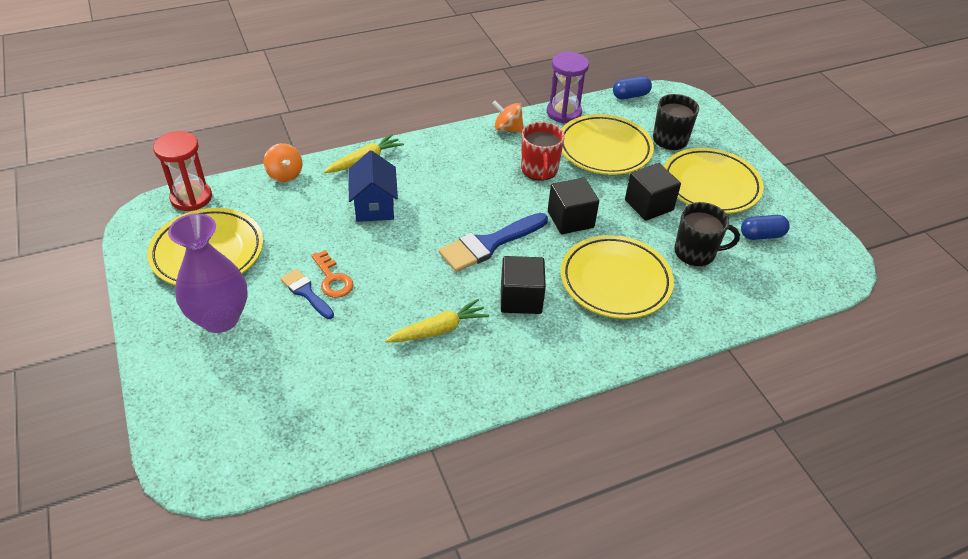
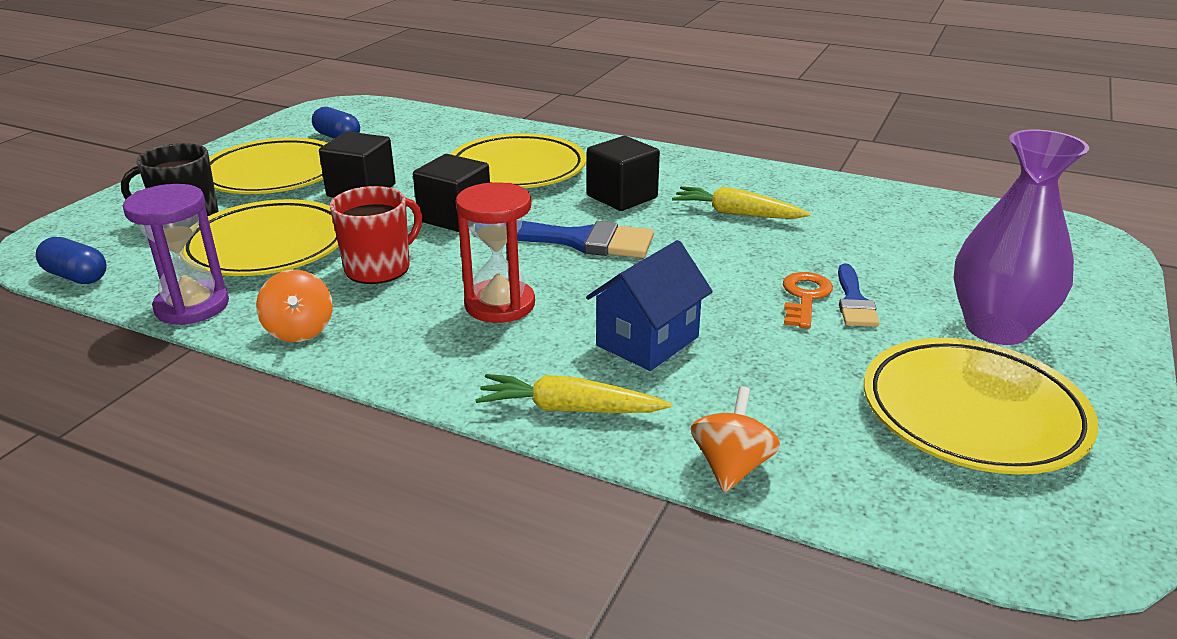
camera: 130 degrees left, 15 degrees down
(191, 198) = (956, 528): red hourglass -> red hourglass (500, 305)
(696, 252) = (411, 153): black mug -> none

